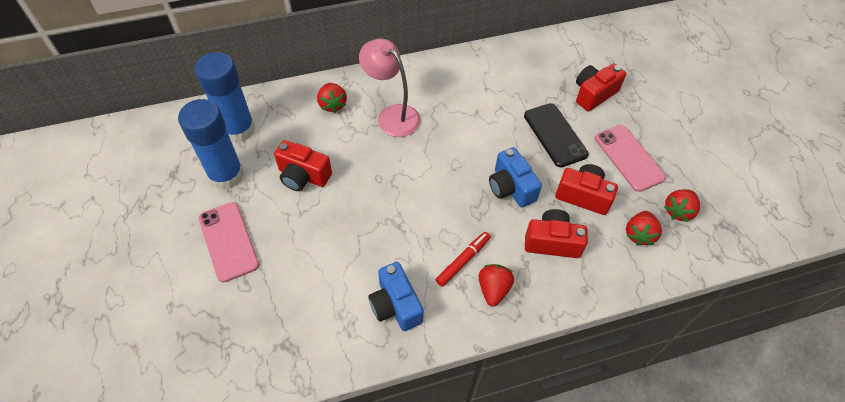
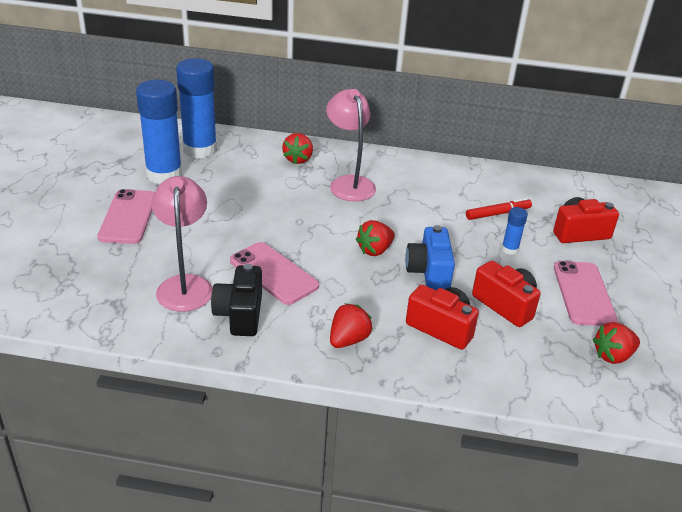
camera: 25 degrees right, 20 degrees down
(303, 176) = (230, 197): red camera -> none
(330, 296) = (185, 285): none -> pink lamp
(394, 247) = (273, 273): none -> pink phone
(395, 305) = (240, 314): blue camera -> black camera
(463, 261) = (334, 307): red marker -> red marker (498, 213)
(555, 135) = (510, 249): black phone -> blue glue stick
(639, 234) = (549, 357): red strawberry -> red strawberry (375, 250)

